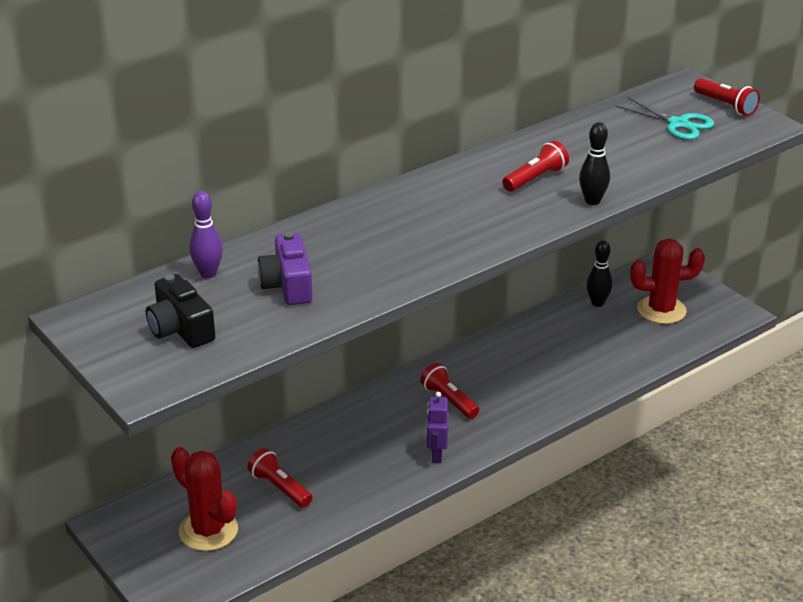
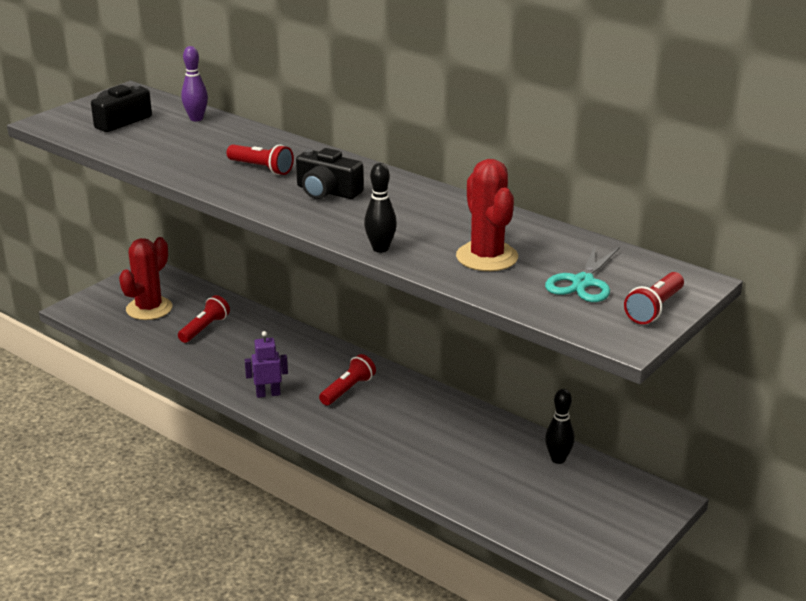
camera: 75 degrees right, 5 degrees down
(288, 285) = (187, 145): purple camera -> none
(457, 213) = (327, 191): none -> black camera
(535, 178) = (410, 219): red flashlight -> red flashlight (261, 168)
(661, 310) = (571, 505): red cactus -> red cactus (487, 257)

